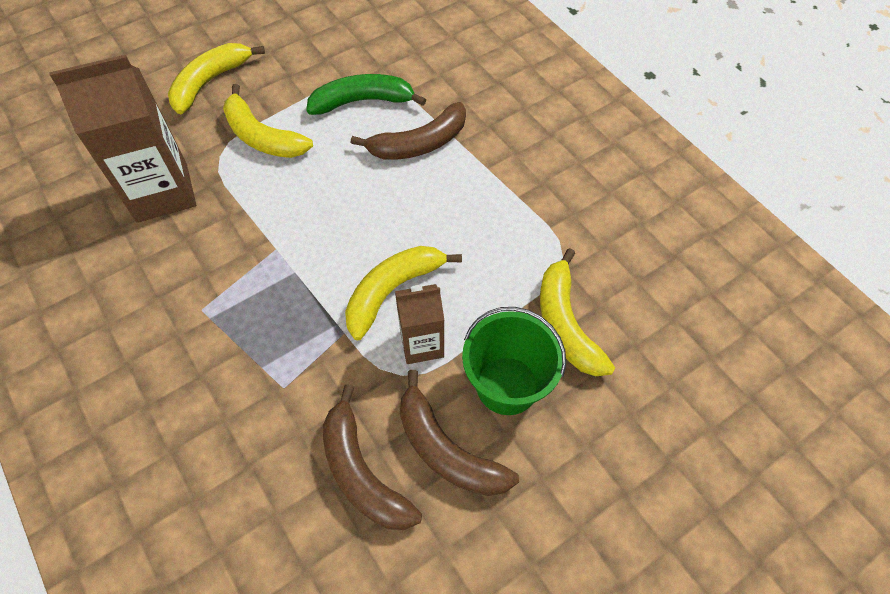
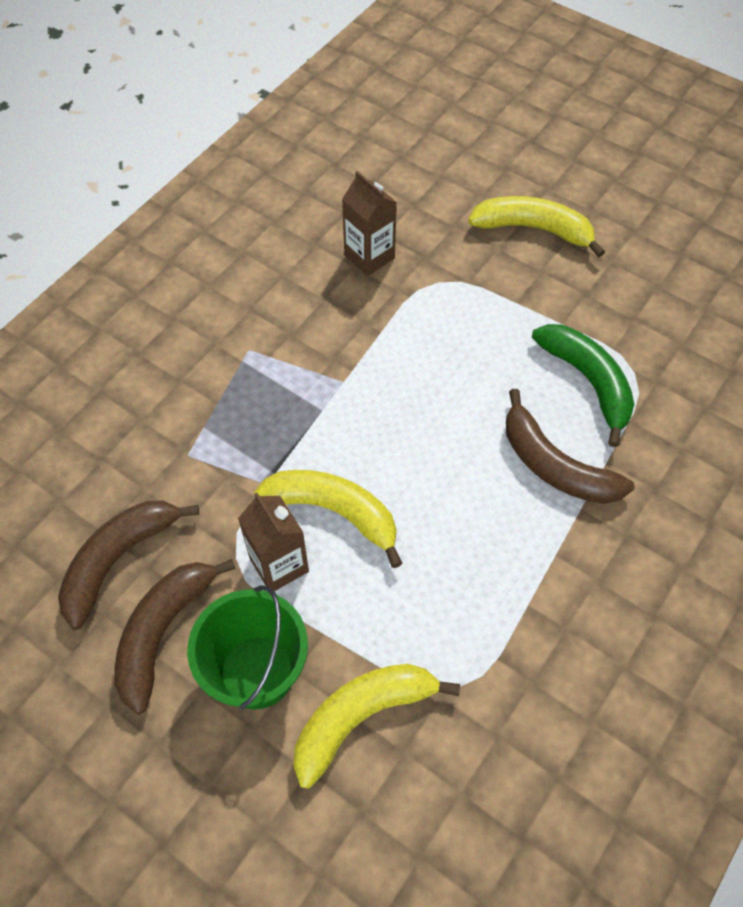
camera: 70 degrees right, 0 degrees up
(162, 192) = (369, 256): brown carton -> brown carton, size x0.57
(262, 137) = (483, 307): yellow banana -> none

